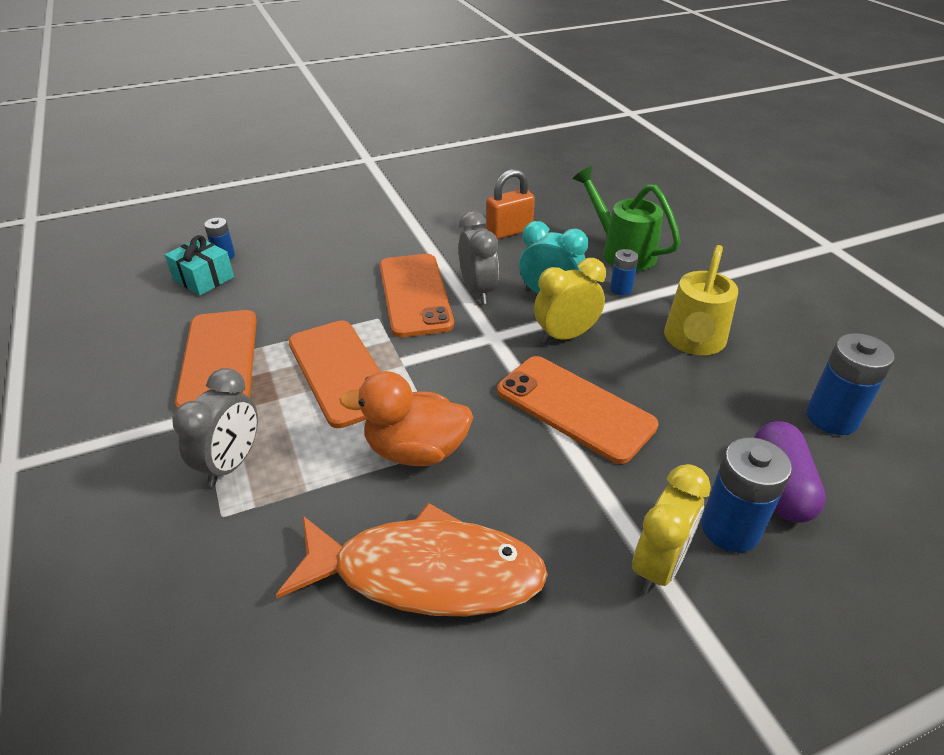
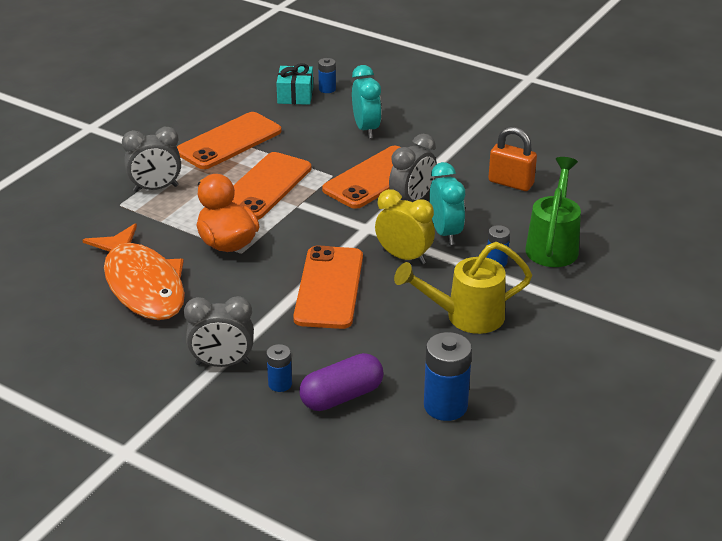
camera: 55 degrees right, 5 degrees down
(326, 264) = (366, 129): none -> turquoise clock
(658, 565) = (222, 363): yellow clock -> grey clock
(730, 528) = (280, 384): blue battery -> blue battery, size x0.55

